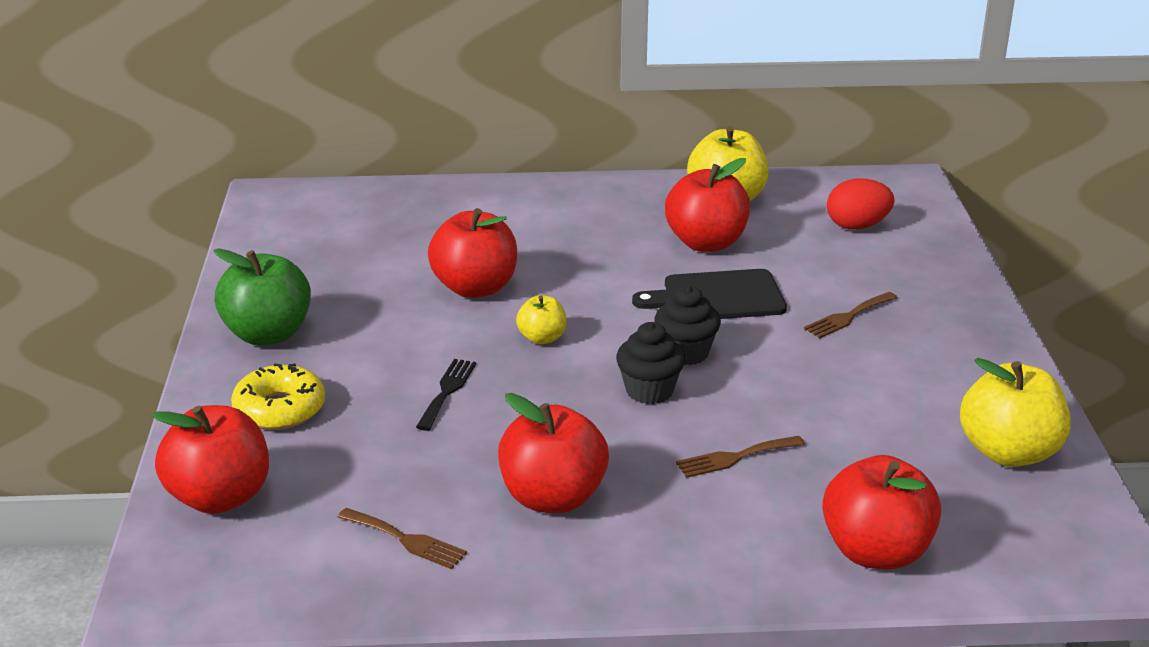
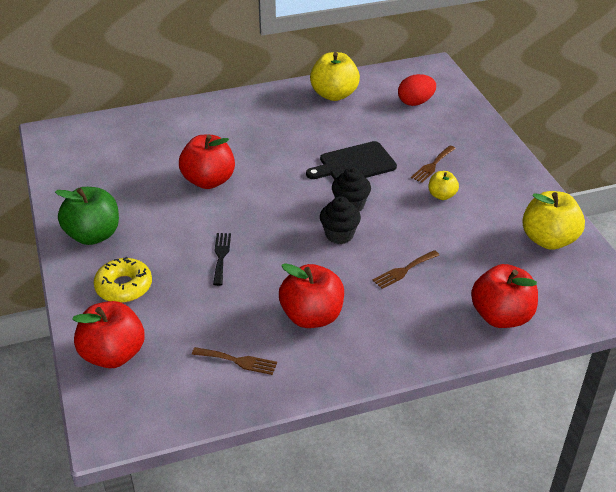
camera: 15 degrees left, 10 degrees up
(542, 338) = (263, 209): yellow apple -> yellow apple (442, 195)
(706, 243) = (333, 127): red apple -> none

